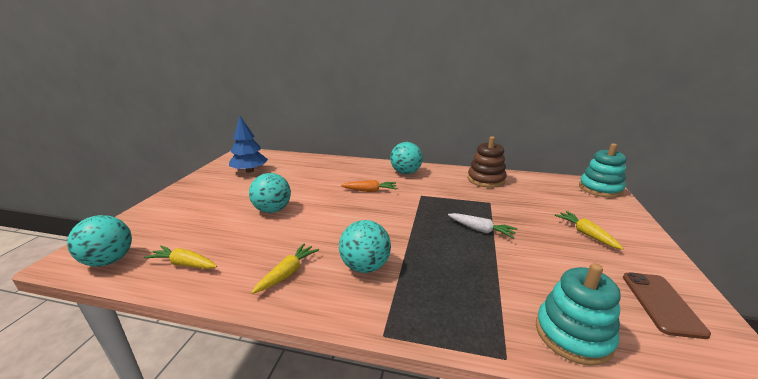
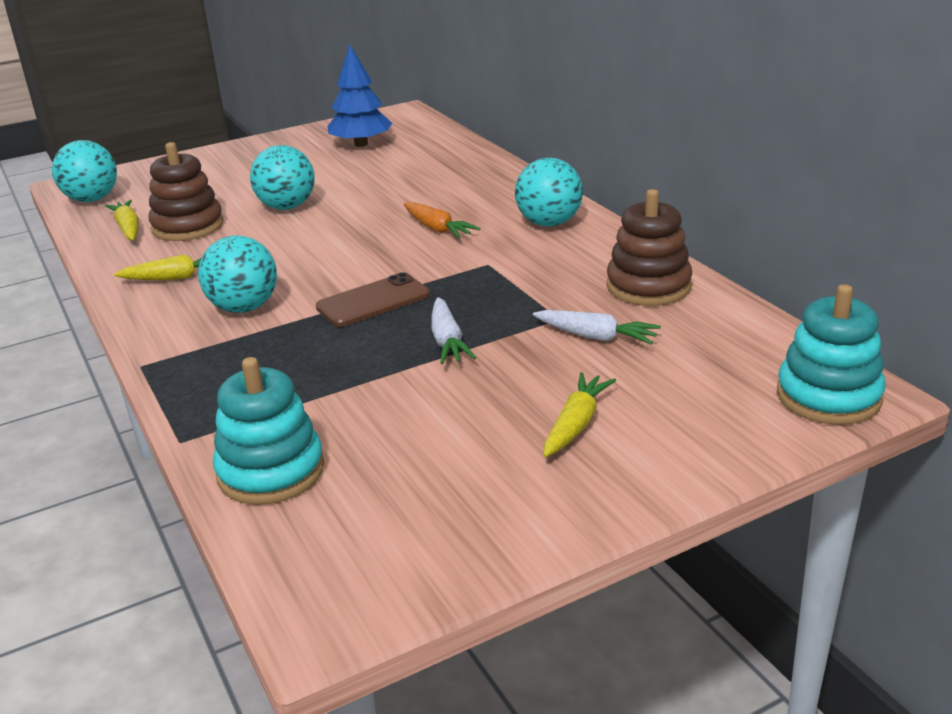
camera: 50 degrees right, 5 degrees up
(230, 244) = (188, 226): none -> brown stacking toy
(515, 202) = (596, 337): none -> white carrot
(661, 303) = (433, 525): brown phone -> brown phone (373, 301)

